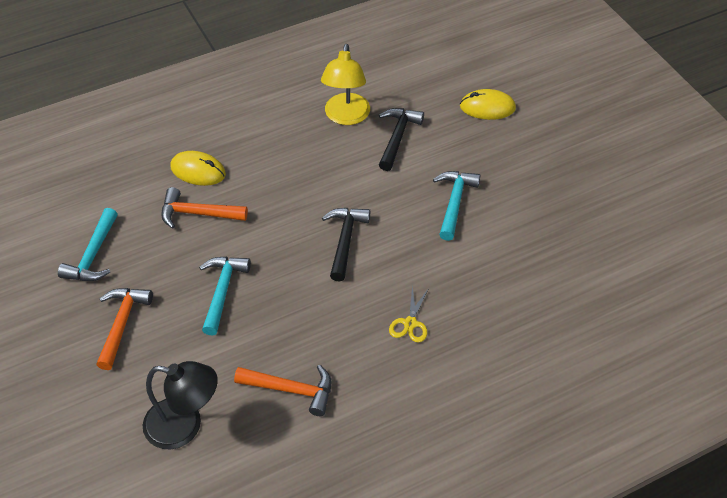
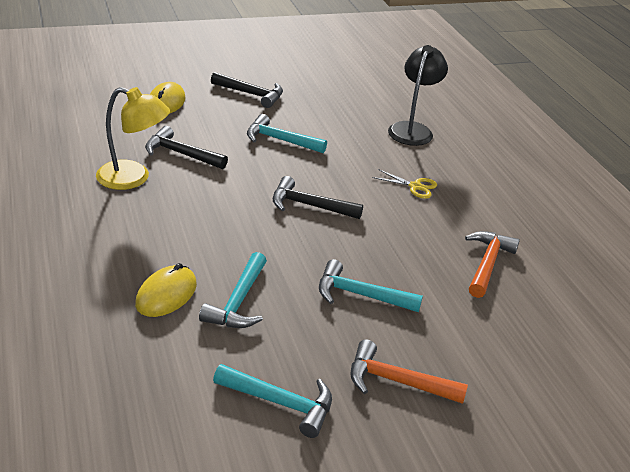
camera: 85 degrees left, 15 degrees down
(184, 426) = (534, 340): black lamp -> black lamp (412, 129)
(198, 213) = (238, 302): orange hammer -> turquoise hammer
(539, 165) = (251, 94): none -> black hammer

